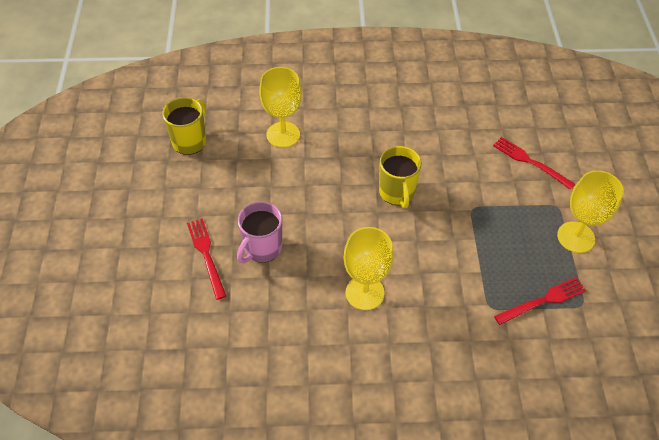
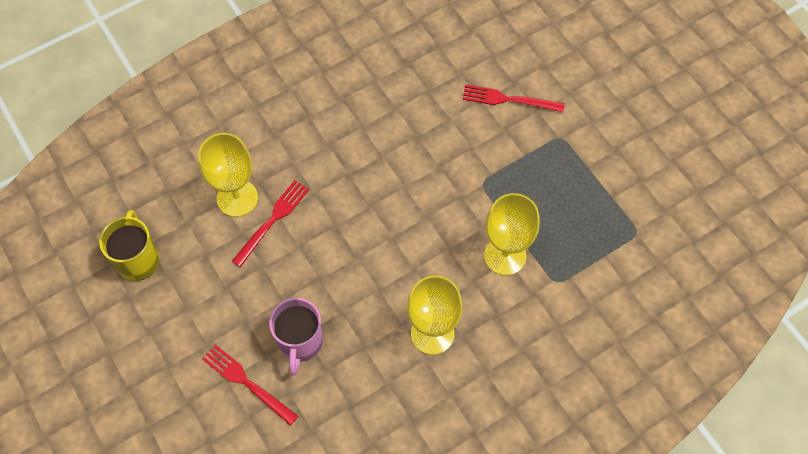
camera: 30 degrees left, 10 degrees up
(397, 193) = (398, 205): yellow mug -> none
(543, 300) = (601, 248): red fork -> red fork (273, 220)
(576, 237) = (594, 163): yellow goblet -> yellow goblet (505, 255)

